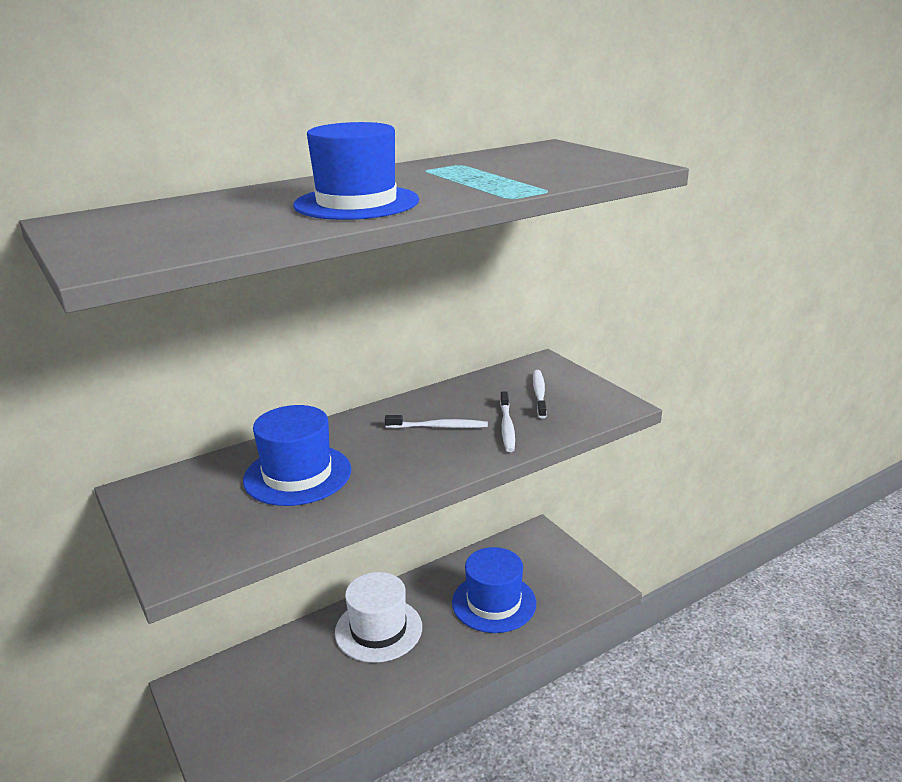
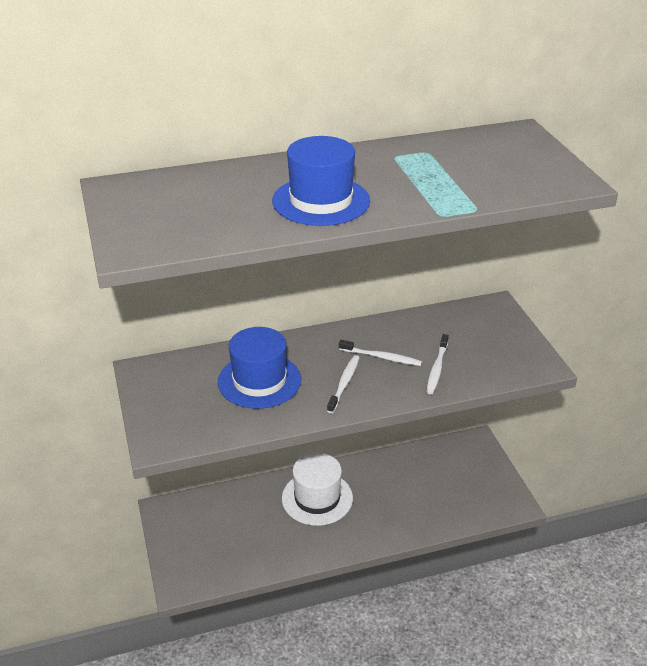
camera: 15 degrees right, 10 degrees up
(494, 602) = (416, 497): blue hat -> none
(539, 394) = (478, 340): white toothbrush -> white toothbrush (344, 383)

